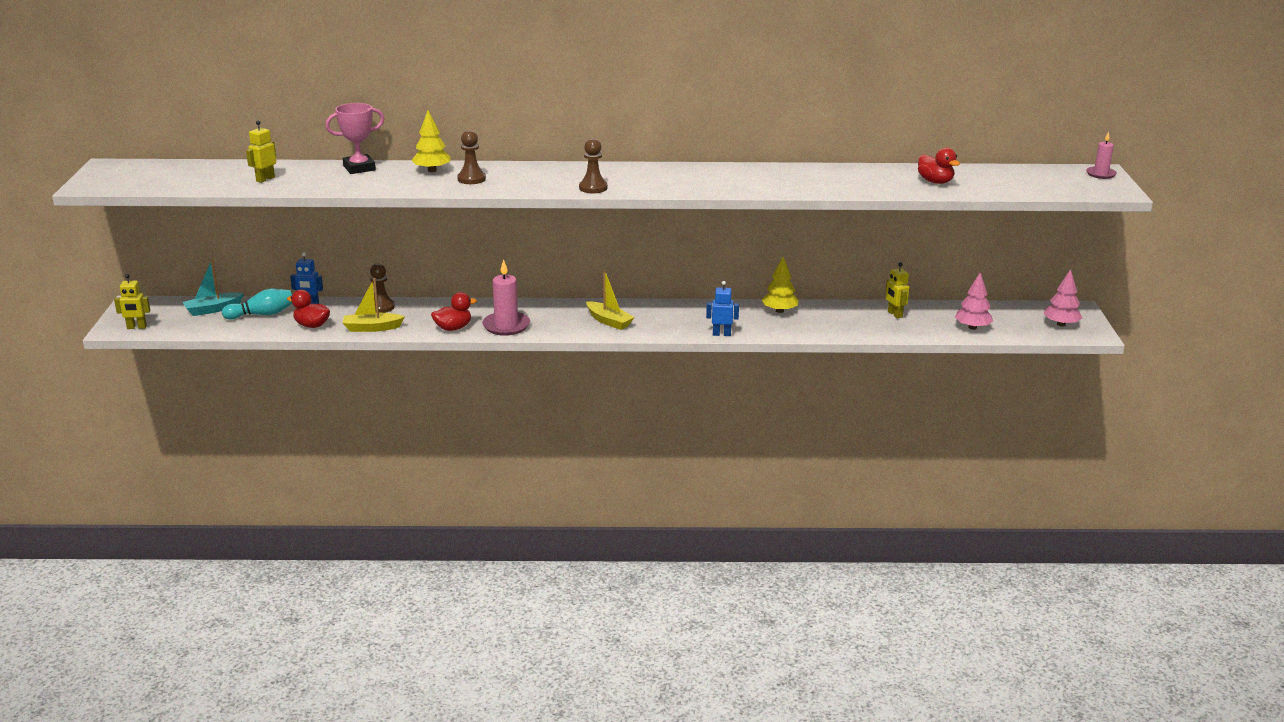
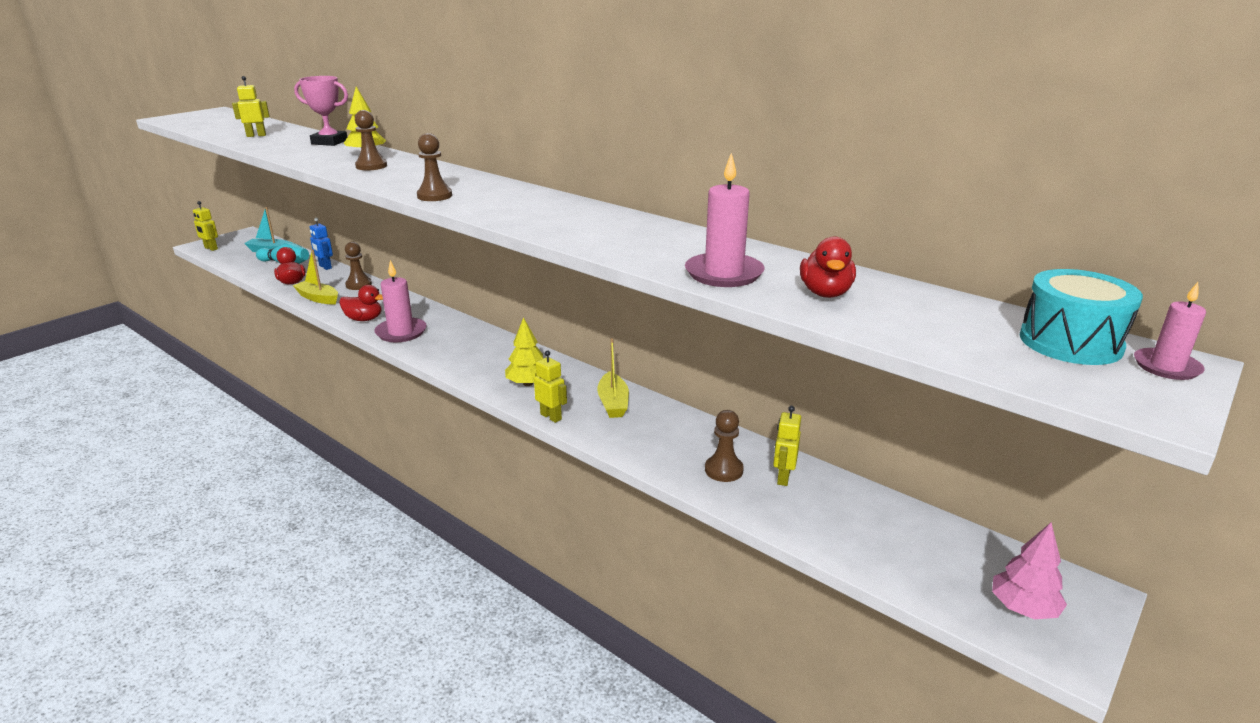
camera: 40 degrees right, 0 degrees up
(609, 321) = (482, 361): yellow boat -> yellow boat (613, 403)
(721, 334) = (551, 416): blue robot -> yellow robot
(779, 311) = (656, 416): yellow tree -> yellow tree (528, 383)
(861, 322) = (723, 470): none -> brown pawn
(873, 186) = (724, 274): none -> pink candle
(972, 327) = (864, 545): pink tree -> none
(1058, 174) = (1070, 342): none -> turquoise drum

